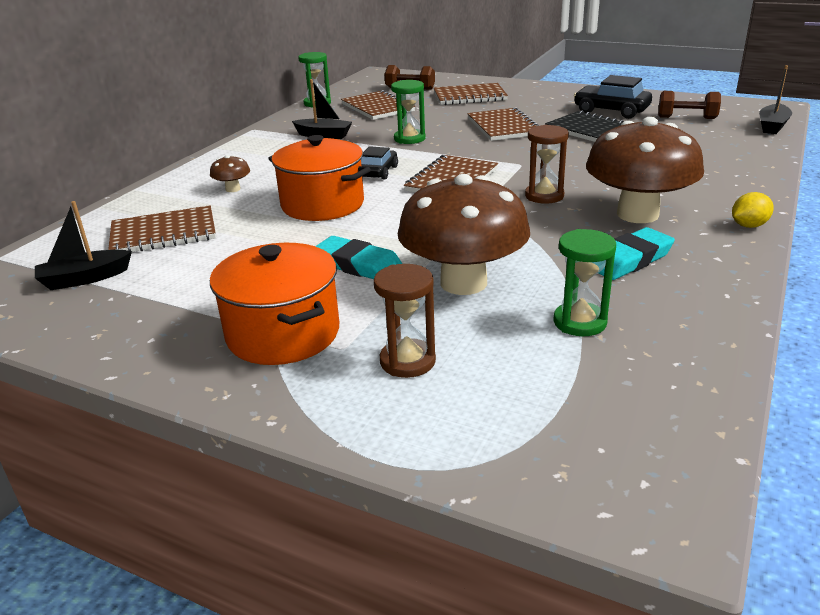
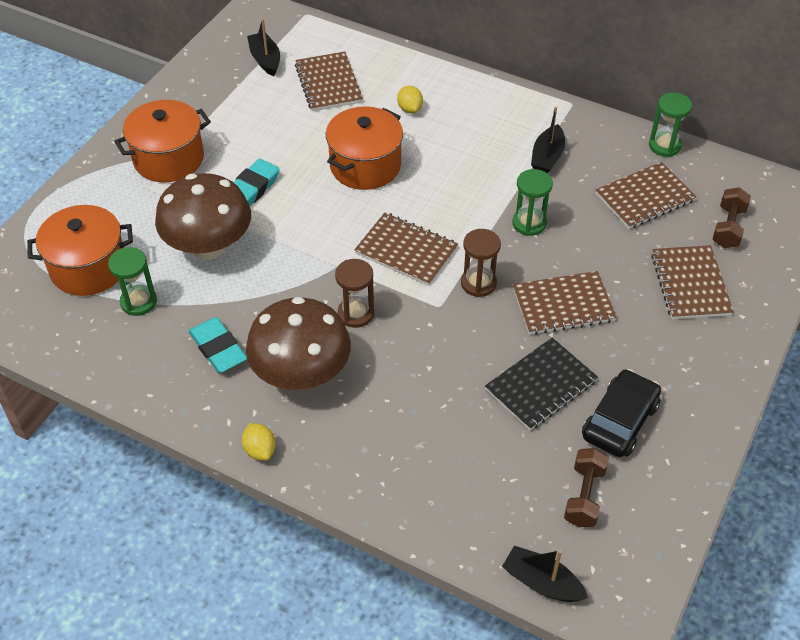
camera: 90 degrees right, 20 degrees up
(233, 189) = (410, 109): brown mushroom -> yellow lemon
(378, 172) = (435, 199): black car -> none
(407, 361) = (121, 215): brown hourglass -> brown hourglass (478, 283)
(528, 376) = (89, 267): none -> orange pot

